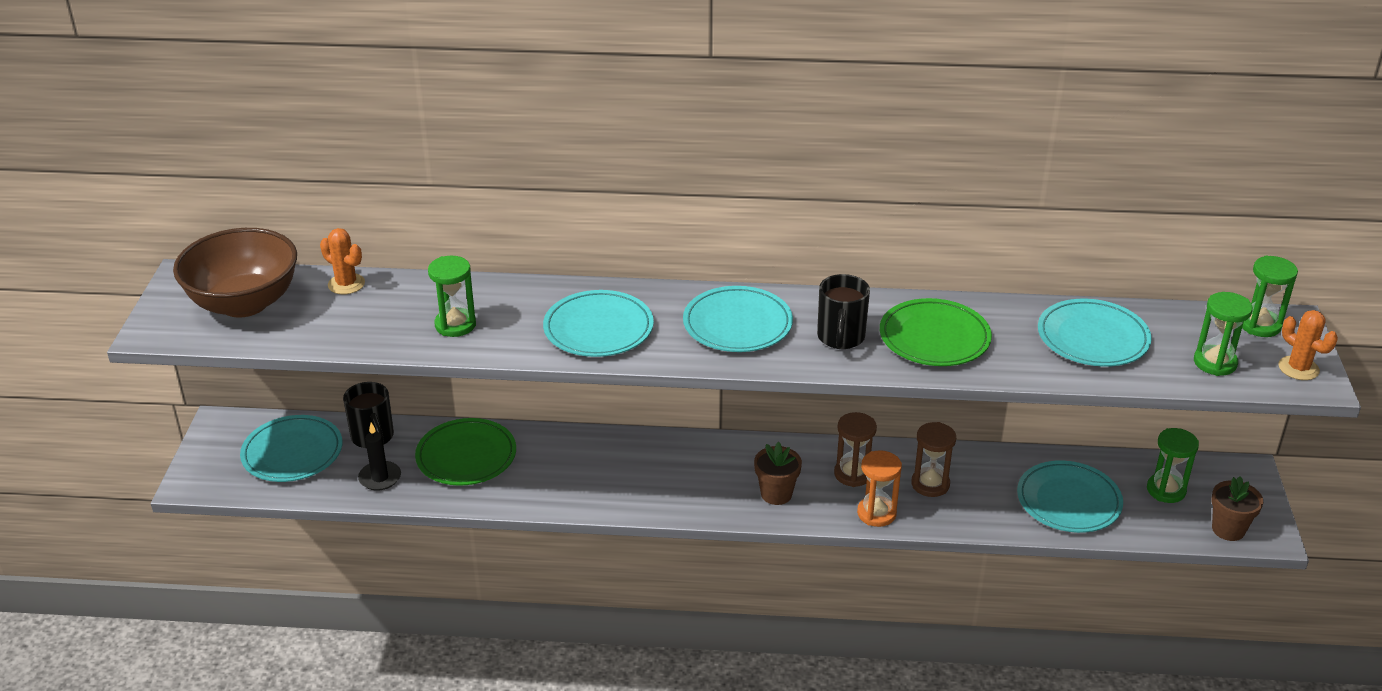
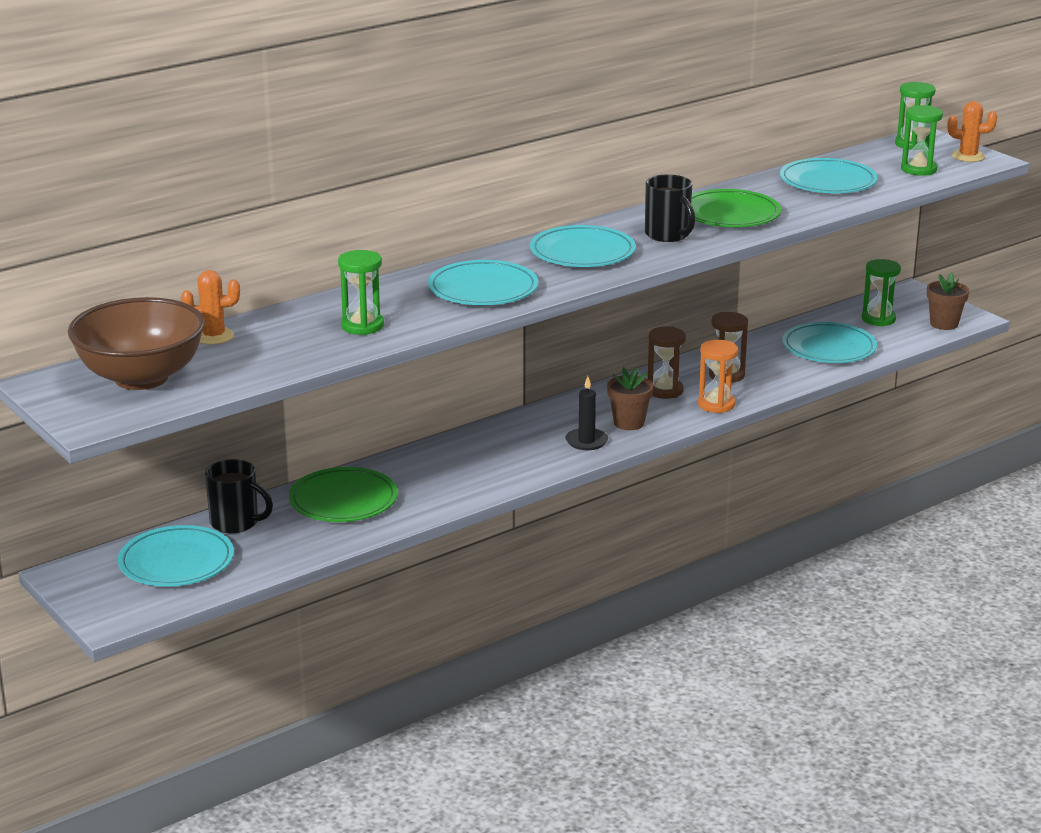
camera: 40 degrees left, 10 degrees down
(380, 478) = (289, 543): black candle -> black candle (586, 441)

